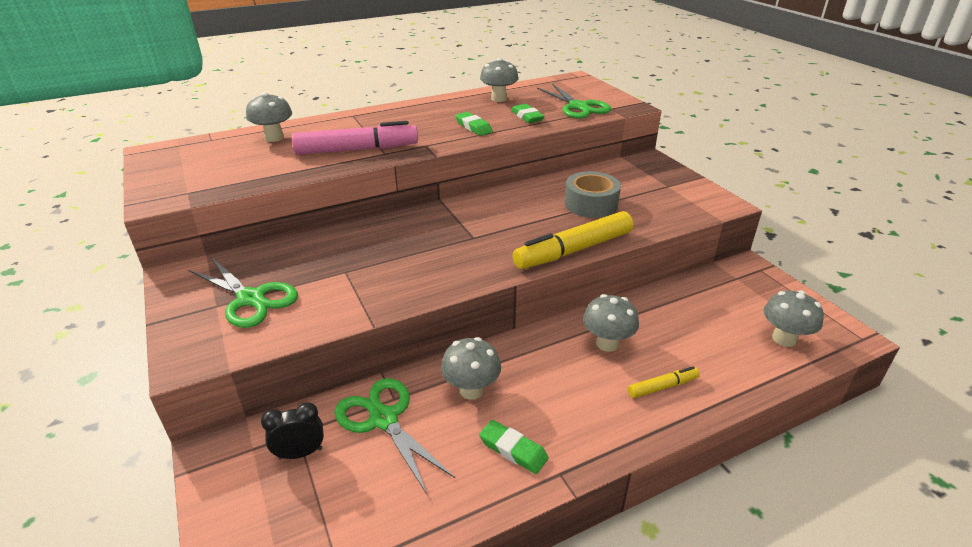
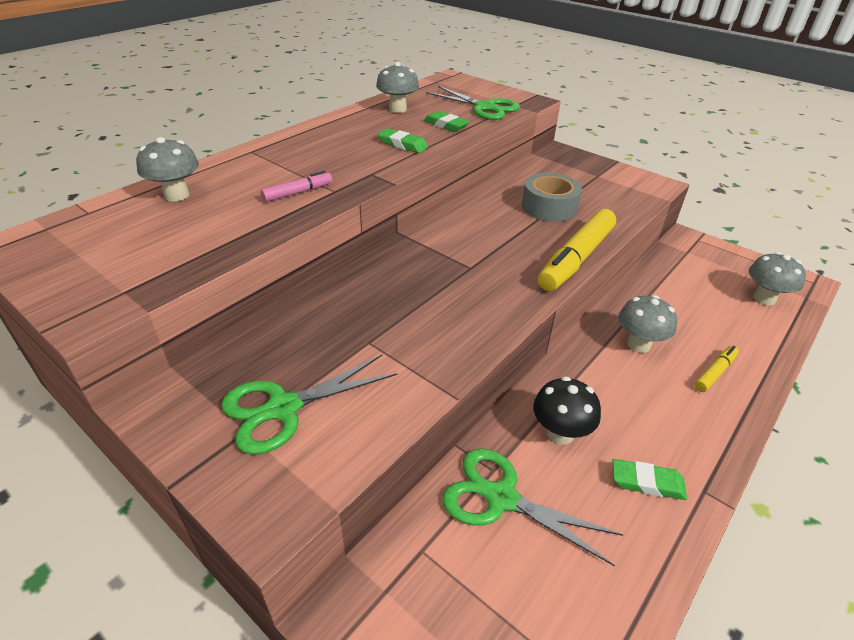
camera: 25 degrees left, 5 degrees up
(251, 299) = (283, 408): green scissors -> green scissors turned 135 degrees clockwise
(300, 453) = (444, 574): black clock -> none
(357, 150) = (298, 192): pink marker -> pink marker, size x0.49
(471, 390) = (560, 433): grey mushroom -> black mushroom

